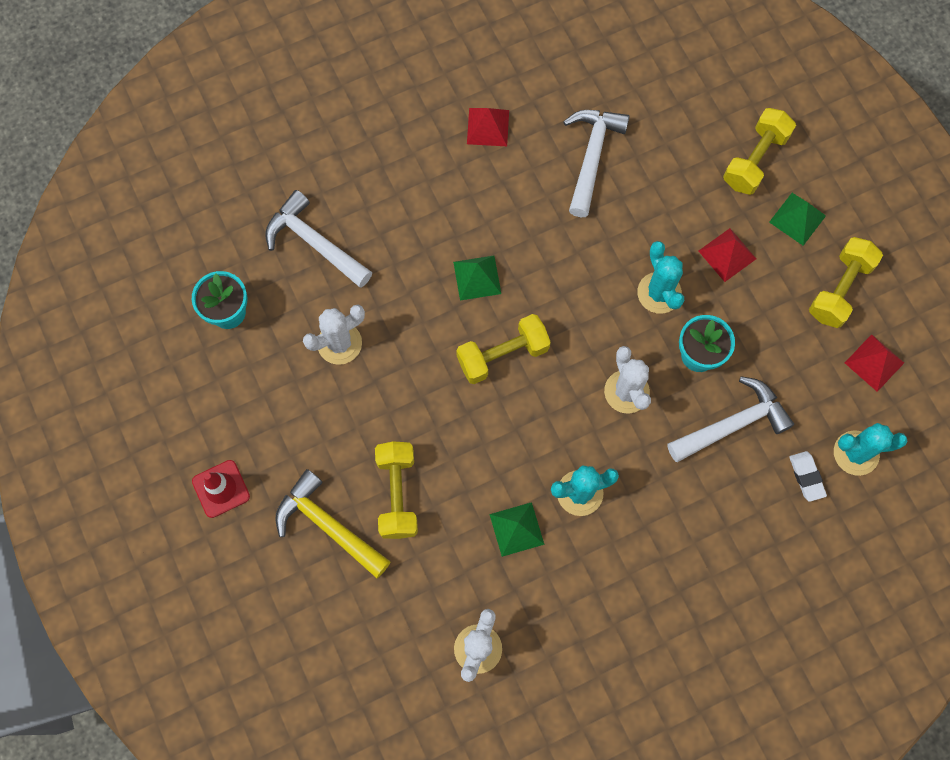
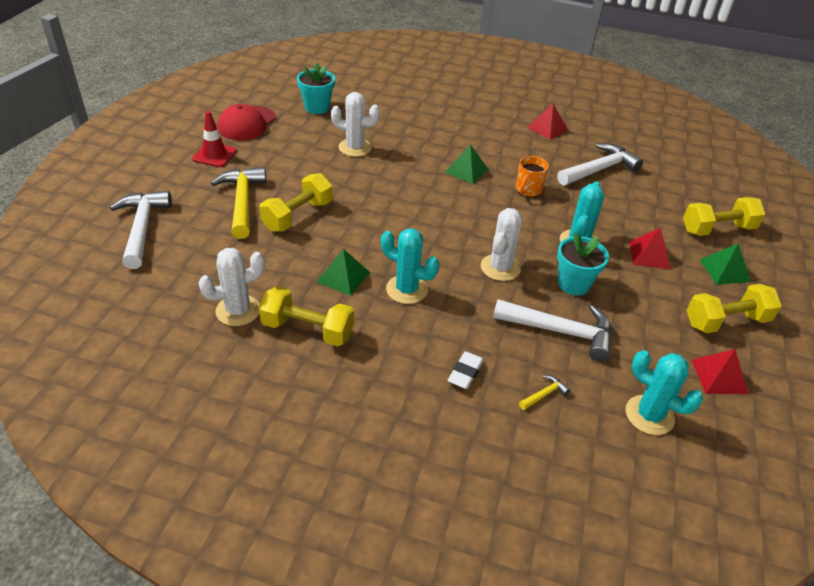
camera: 40 degrees right, 30 degrees down
(190, 410) = (246, 123): none -> red cap
(314, 242) = (395, 112): white hammer -> white hammer (142, 228)
(502, 355) = (440, 205): yellow dumbbell -> yellow dumbbell (308, 330)
(556, 254) = (528, 190): none -> orange mug
(774, 503) = (544, 394): none -> yellow hammer
(806, 477) = (589, 399): white eraser -> white eraser (465, 373)

